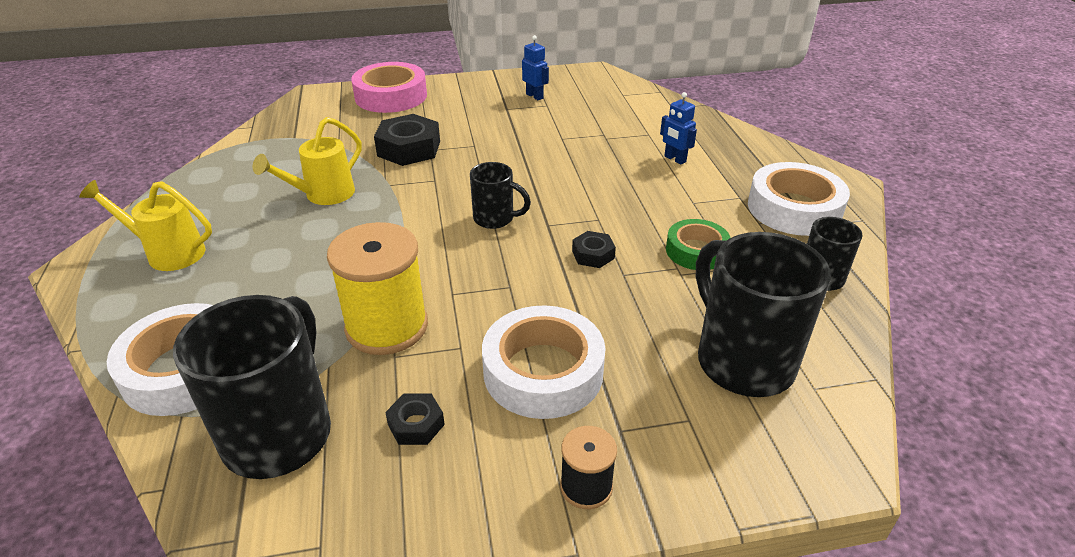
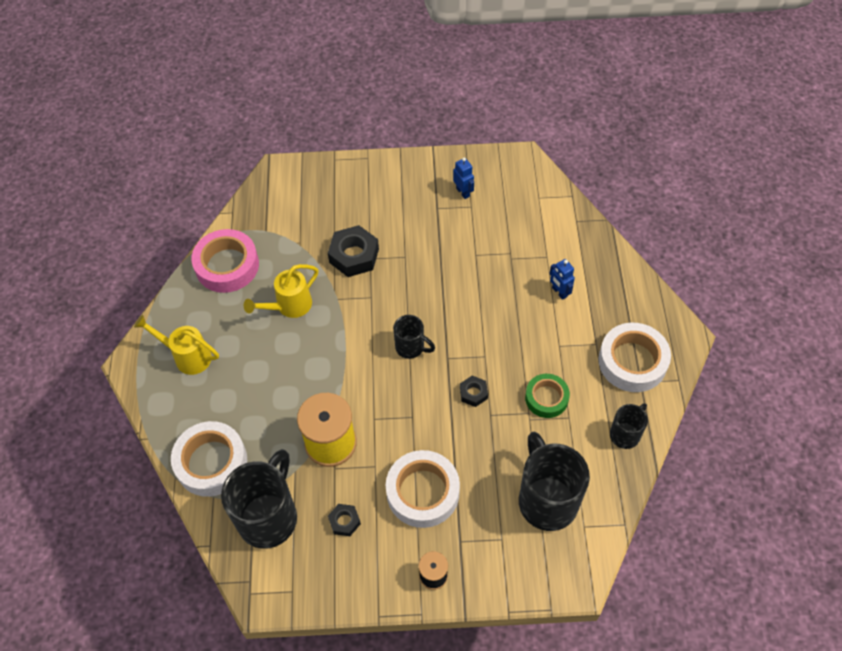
camera: 10 degrees right, 20 degrees up
(391, 96) = (343, 180): pink tape -> pink tape (227, 265)

